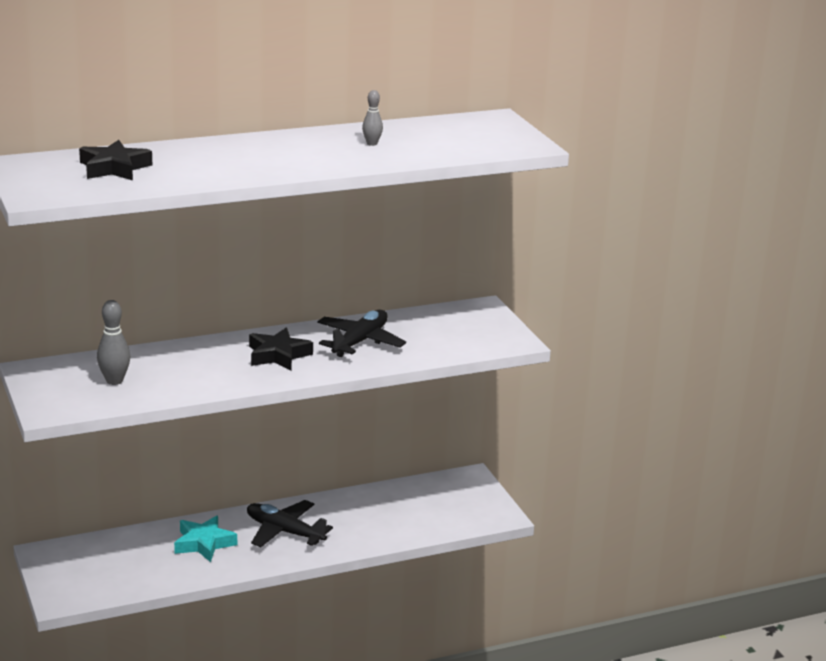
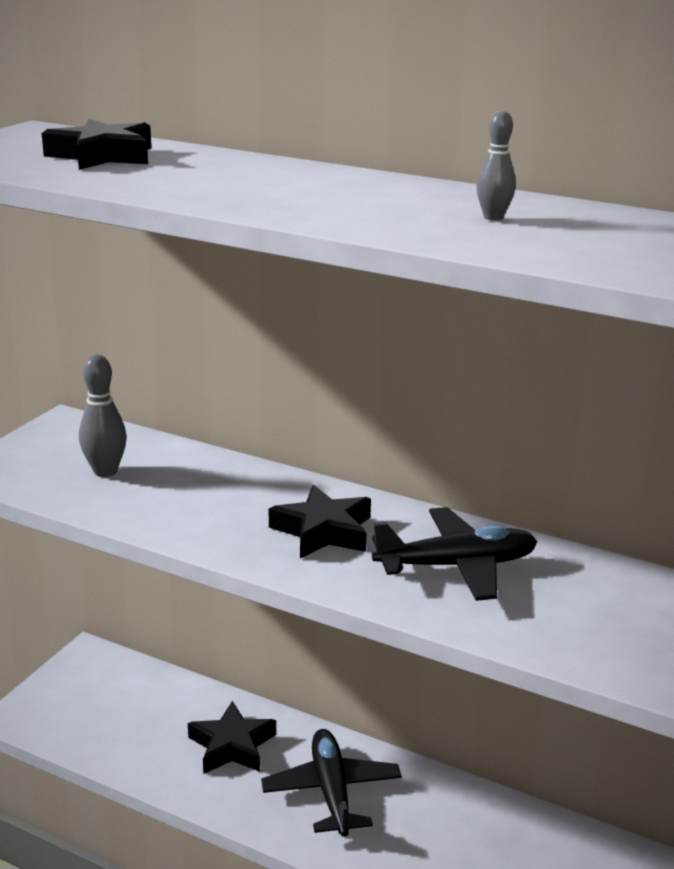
camera: 50 degrees right, 0 degrees up
(204, 543) = (232, 745): turquoise star -> black star

